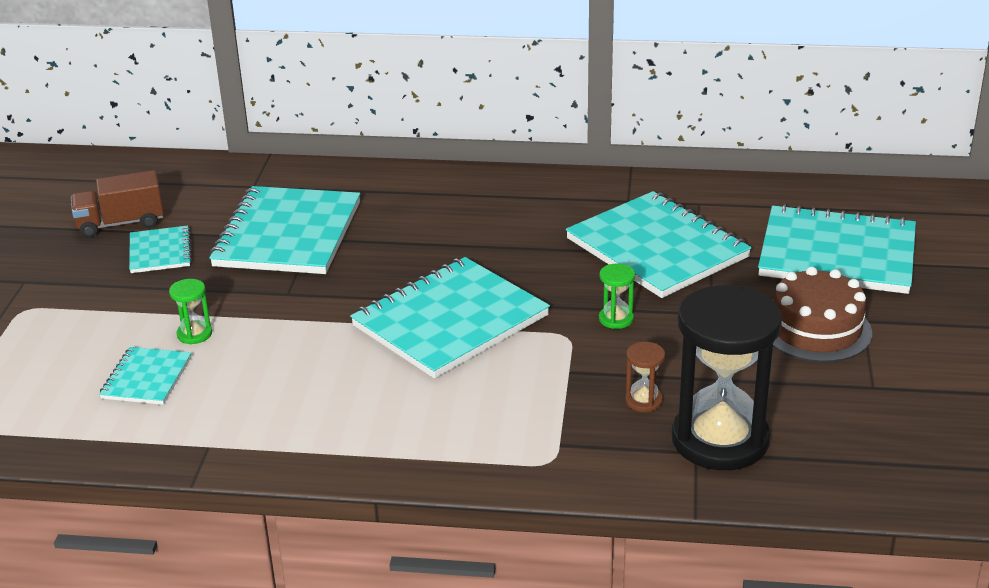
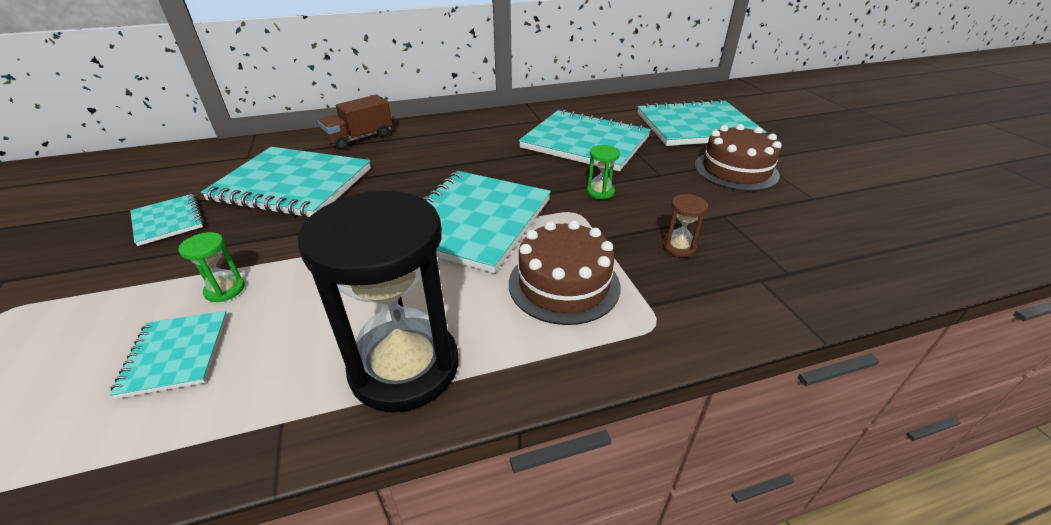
camera: 25 degrees left, 5 degrees up
(121, 224) = (120, 205): brown truck -> brown truck (360, 138)
(288, 234) = (293, 184): turquoise notebook -> turquoise notebook turned 60 degrees counterclockwise
(494, 405) = (564, 284): none -> brown cake
(720, 440) = (765, 264): black hourglass -> black hourglass (404, 367)

